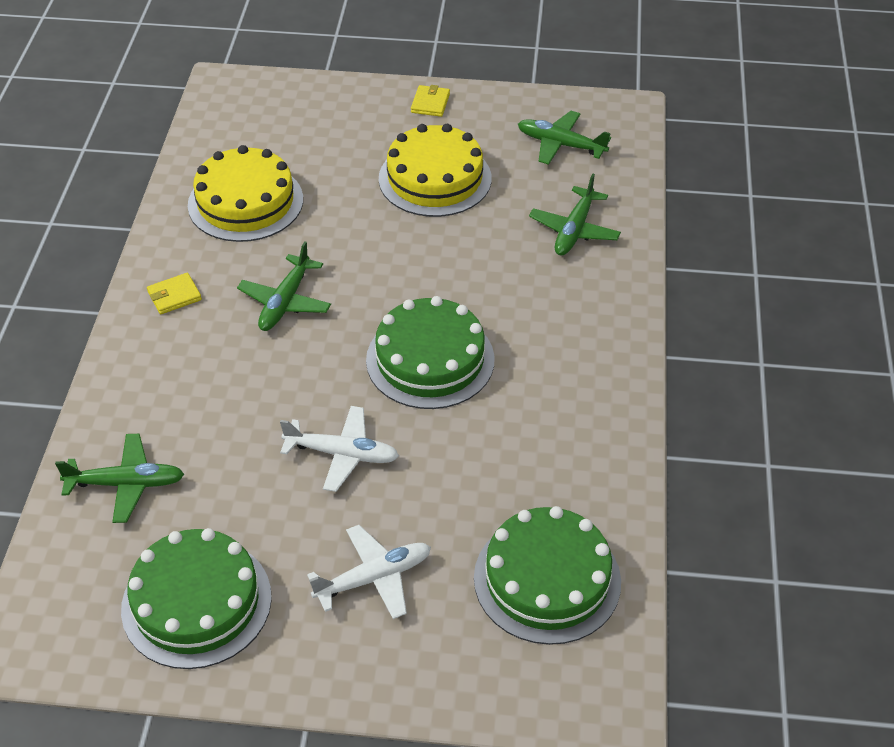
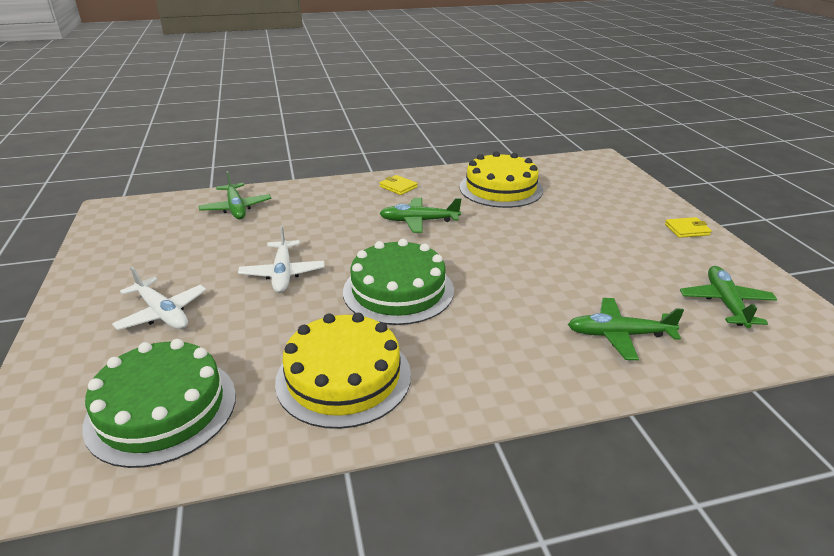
camera: 70 degrees right, 15 degrees down
(196, 602) = (141, 250): green cake -> none
(435, 178) = (603, 250): yellow cake -> yellow cake (343, 377)

